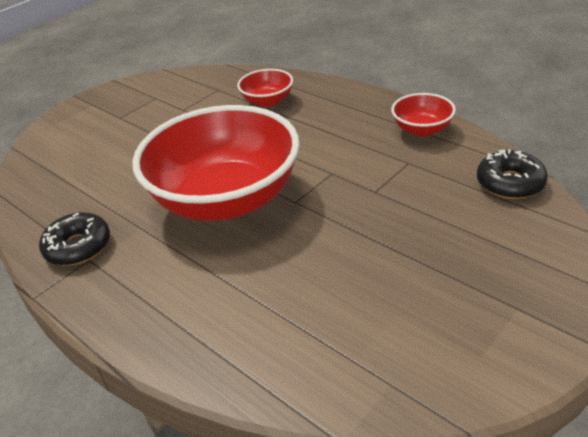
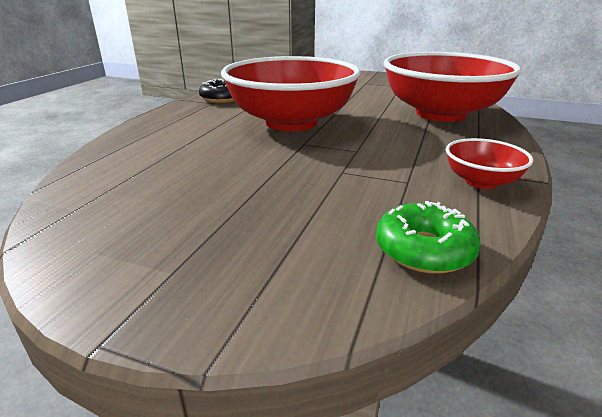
camera: 65 degrees right, 10 degrees down
(267, 101) = (441, 114): red bowl -> red bowl, size x2.31
(510, 183) = (424, 250): black donut -> green donut

